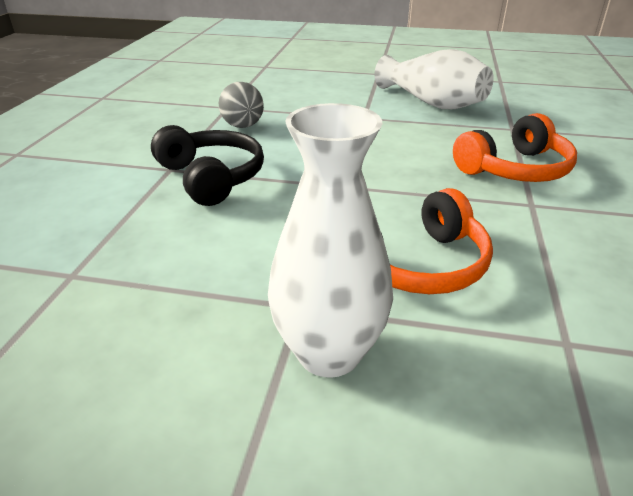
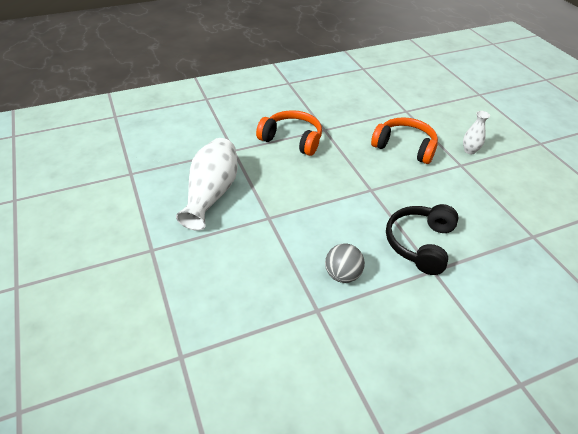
camera: 125 degrees left, 10 degrees up
(329, 352) = (469, 151): white vase -> white vase, size x0.50

